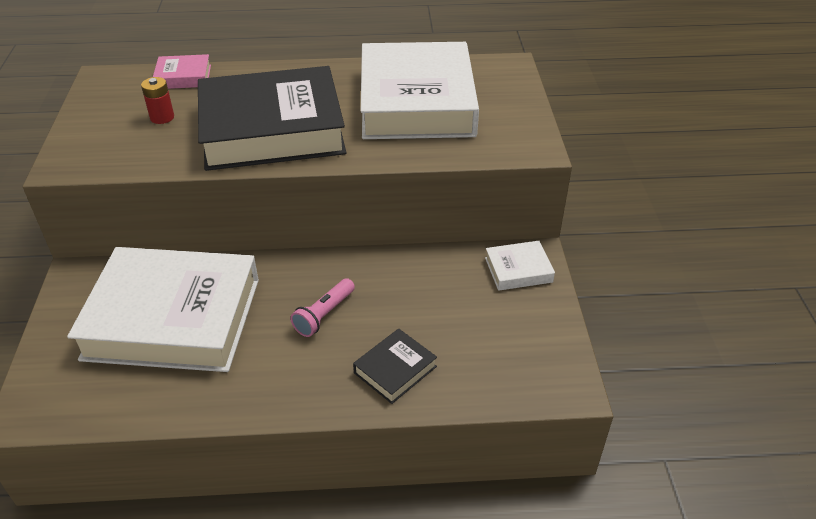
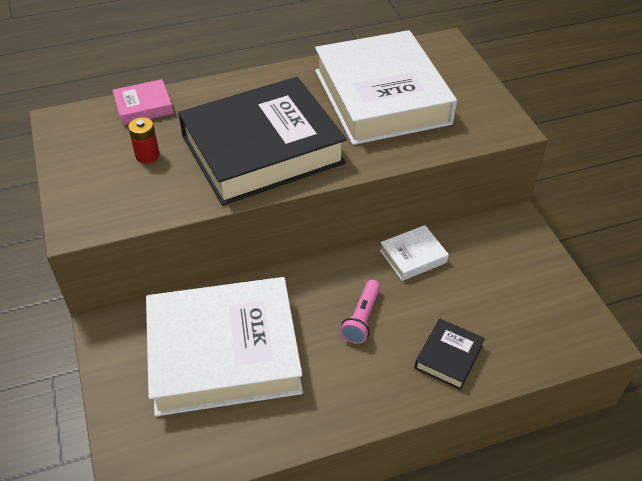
camera: 15 degrees left, 5 degrees up
(518, 270) = (510, 238): white book -> white book (413, 256)

